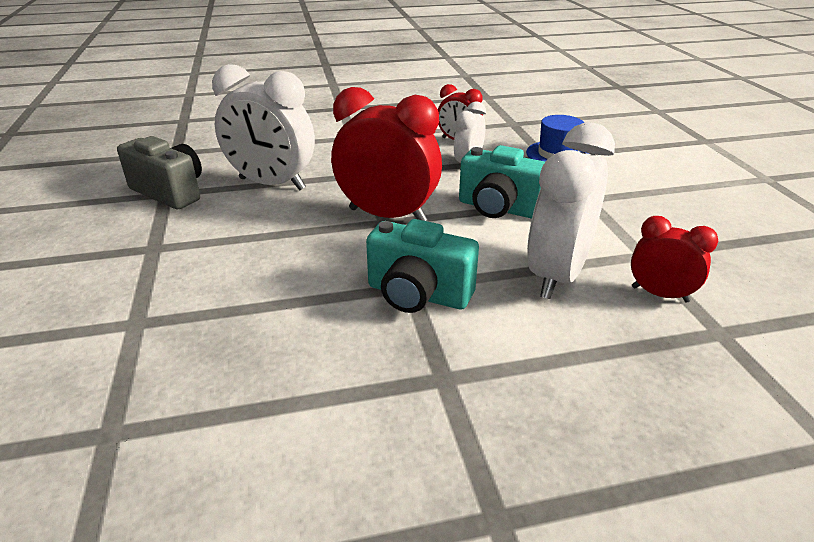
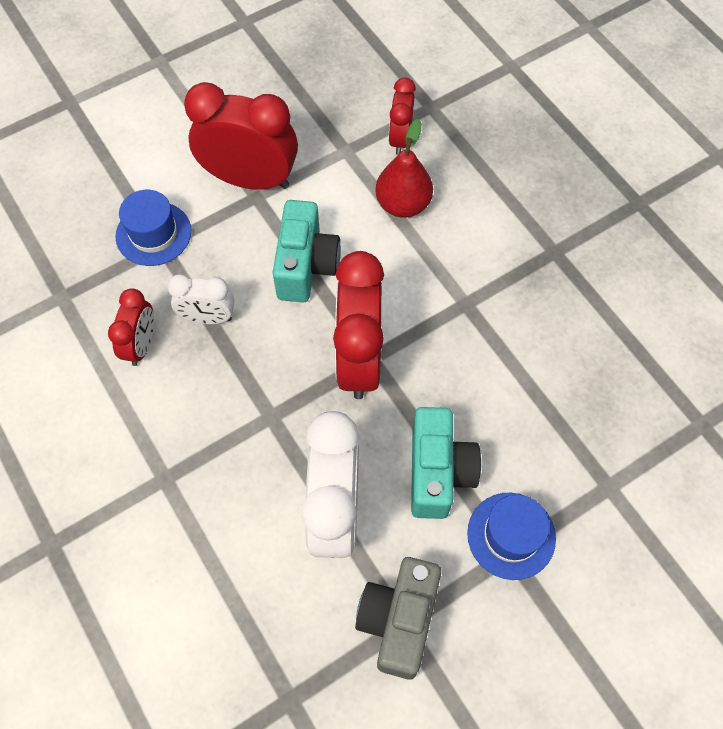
camera: 110 degrees left, 30 degrees up
(164, 252) = (511, 535): none -> blue hat
(418, 295) = (474, 293): turquoise camera -> turquoise camera (438, 472)
(557, 275) = (403, 204): white clock -> red pear
(608, 198) = (250, 179): none -> red clock

